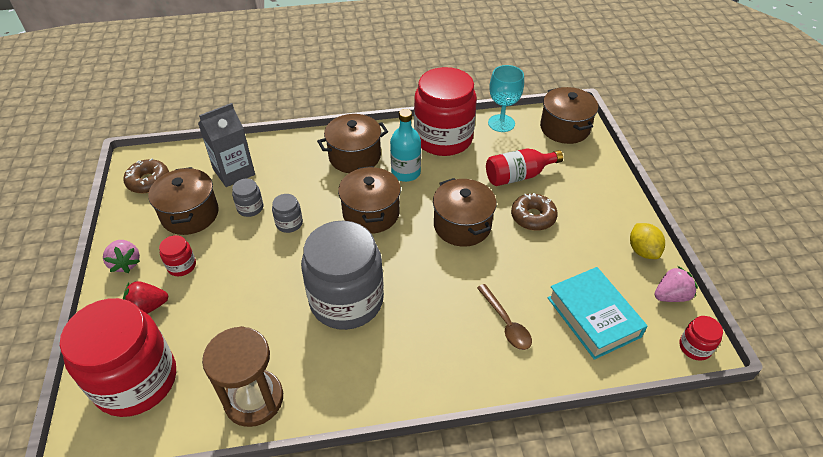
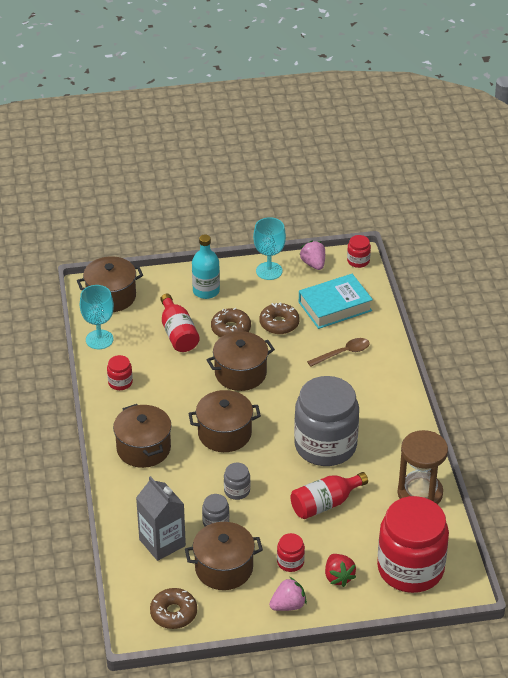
camera: 90 degrees left, 5 degrees down
(256, 298) = (325, 504): none -> red bottle
(405, 173) = (170, 410): turquoise bottle -> turquoise bottle (206, 291)
(443, 138) = (120, 382): red jar -> red jar, size x0.41
(549, 260) = (279, 323): none -> brown donut
(642, 251) = (269, 271): yellow lemon -> turquoise goblet

